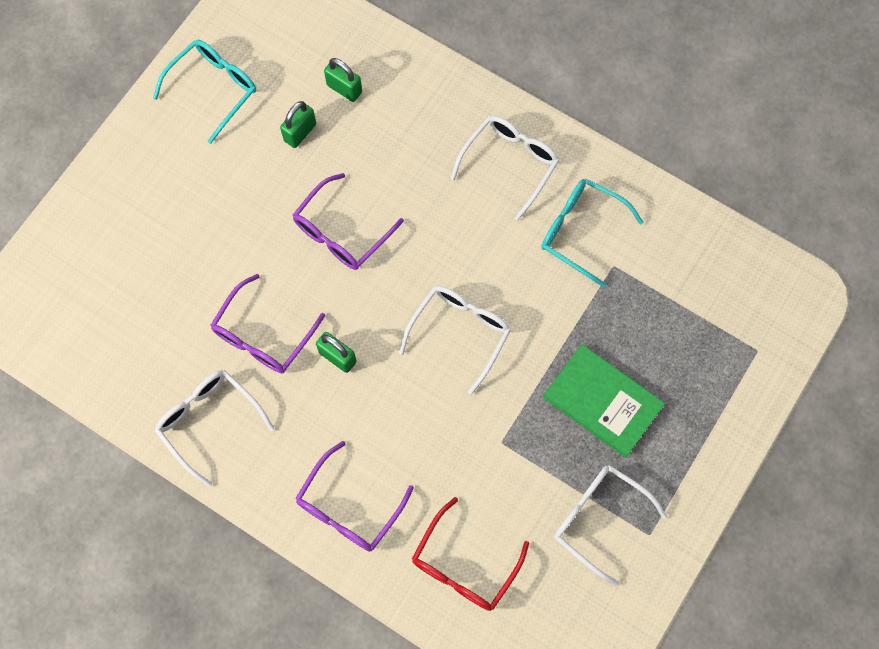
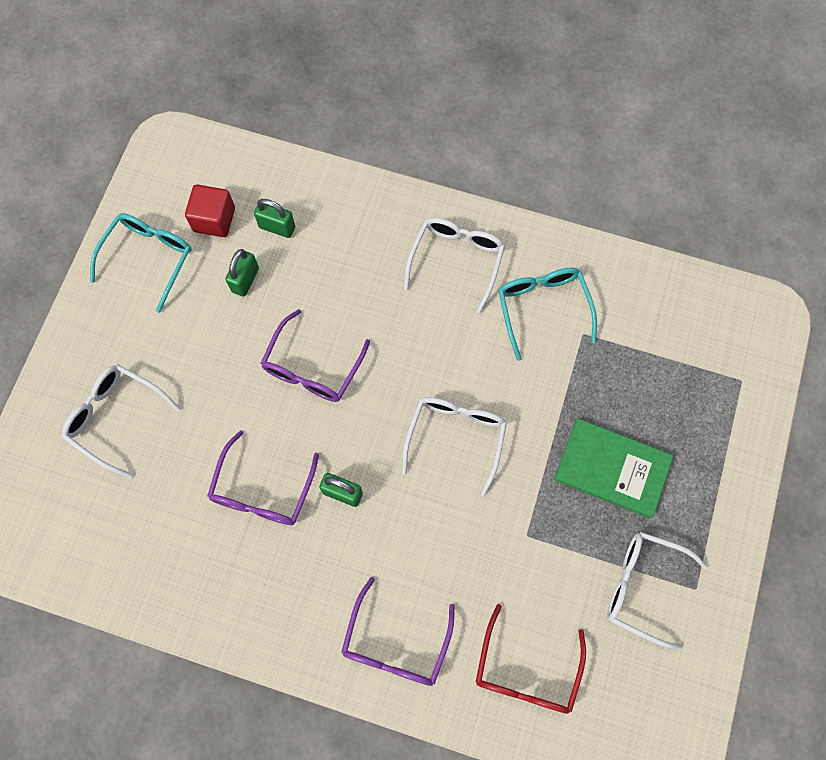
camera: 15 degrees left, 0 degrees up
(209, 422) = (231, 593): white glasses -> white glasses (116, 418)
(286, 67) = (214, 220): none -> red cube
(581, 231) = (543, 308): turquoise glasses -> turquoise glasses turned 60 degrees clockwise

